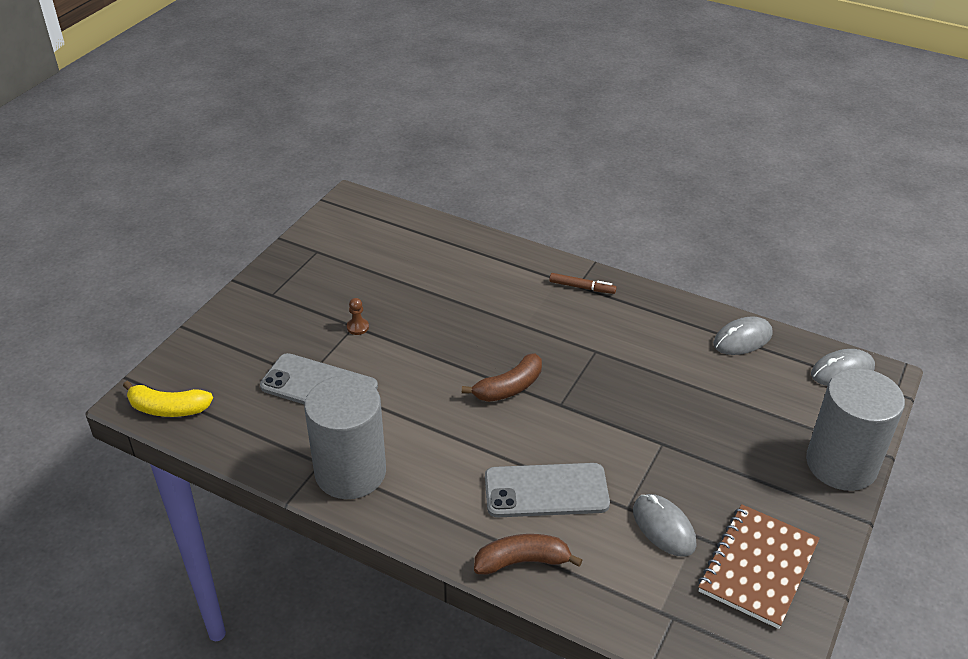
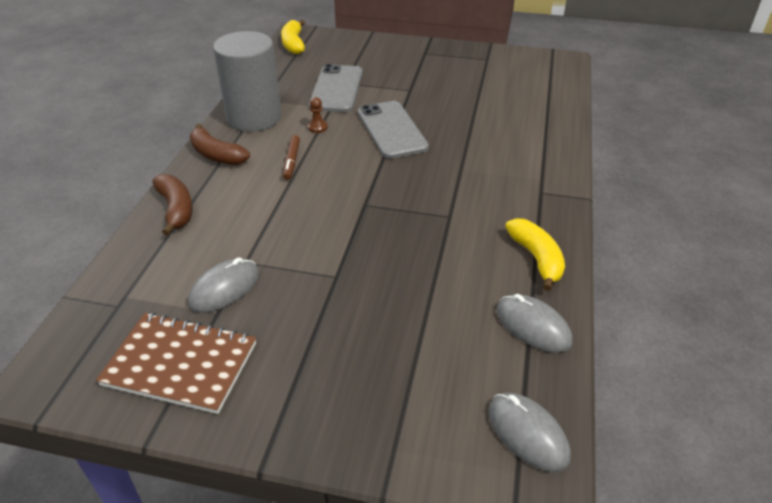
camera: 75 degrees right, 0 degrees up
(357, 327) = (409, 91): brown pawn -> brown pawn (317, 127)
(509, 387) = (374, 173): brown banana -> brown banana (217, 155)
(546, 491) = (255, 211): grey phone -> grey phone (392, 130)
(581, 287) = (539, 195): brown marker -> brown marker (292, 161)
(666, 314) = (536, 258): none -> yellow banana
(841, 464) = (351, 437): grey cylinder -> none

